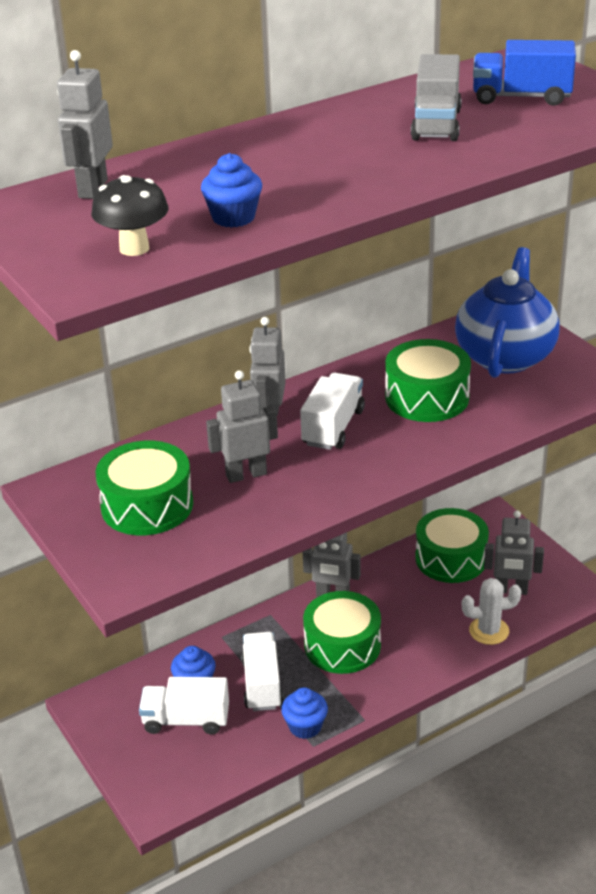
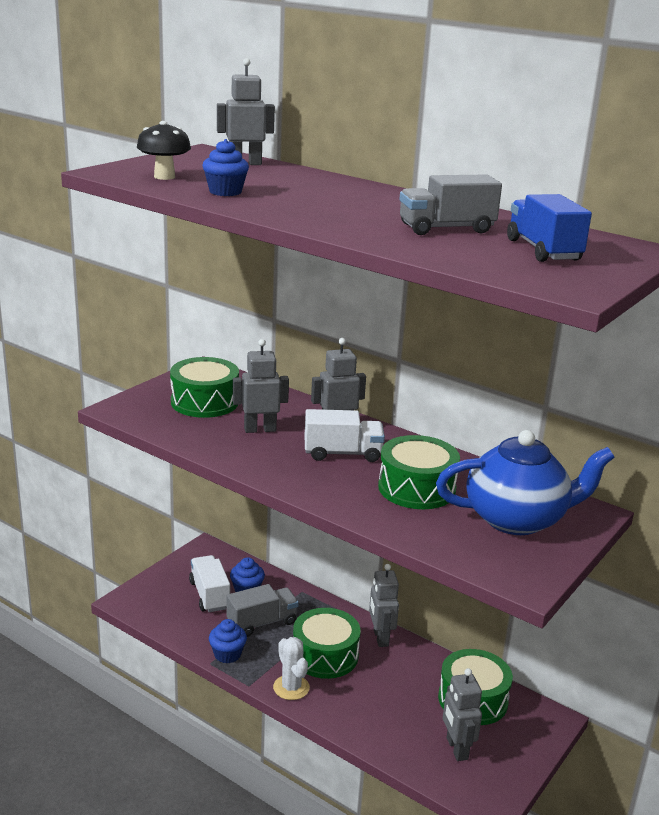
camera: 65 degrees right, 10 degrees down
(246, 474) = (260, 429): grey robot -> grey robot turned 60 degrees counterclockwise
(262, 684) = (262, 622): white truck -> grey truck
(489, 631) = (392, 742): white cactus -> white cactus (291, 687)

